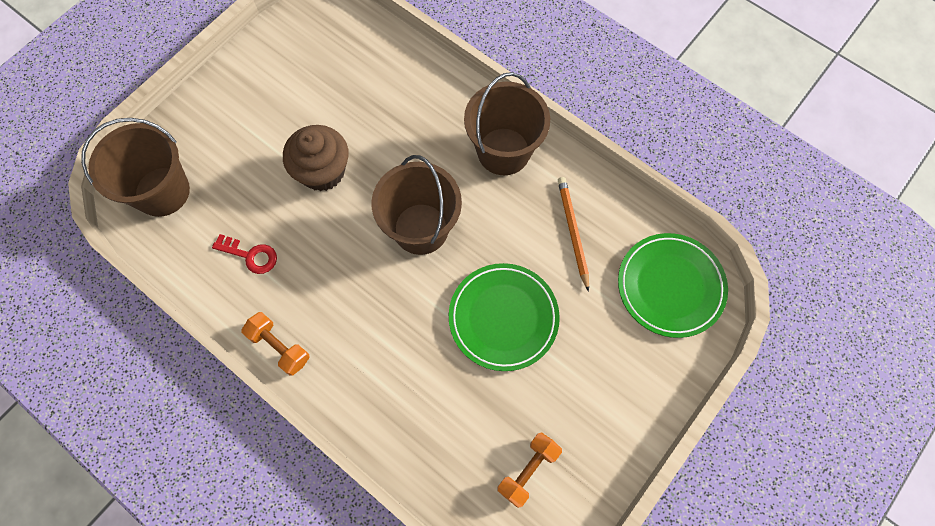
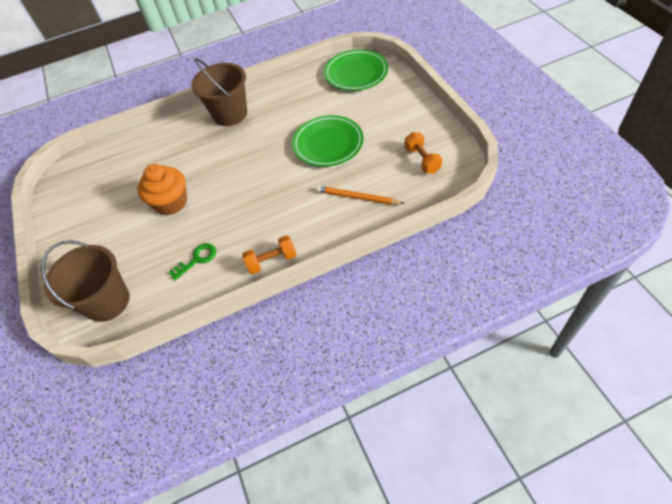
camera: 55 degrees left, 15 degrees down
(250, 255) = (197, 260): red key -> green key
(322, 171) = (171, 202): brown cupcake -> orange cupcake
(421, 229) = (247, 165): brown bucket -> none
(573, 232) = (299, 100): orange pencil -> orange pencil (357, 197)

